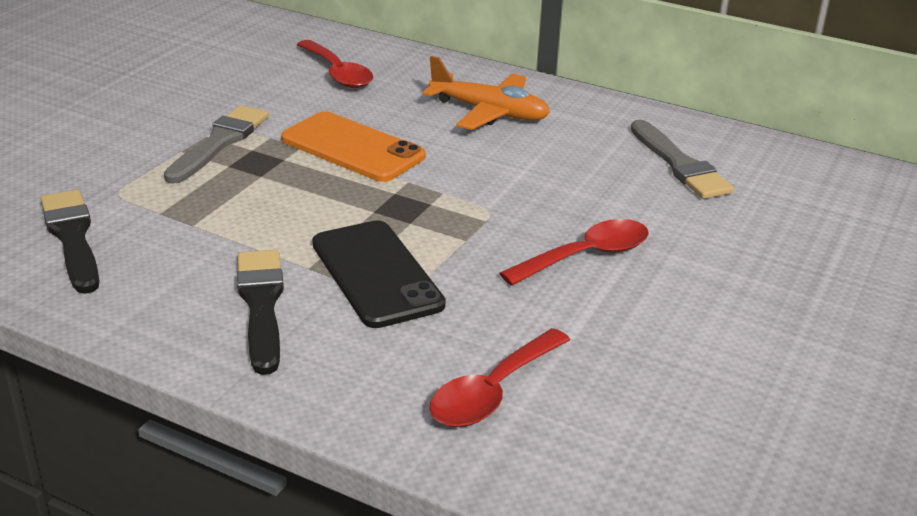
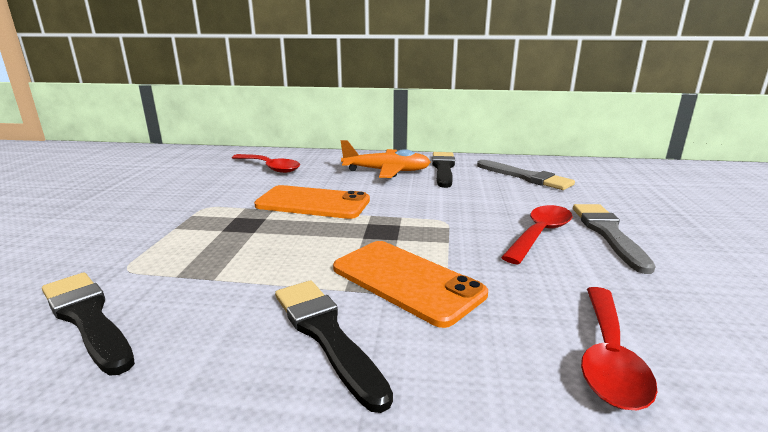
camera: 20 degrees left, 10 degrees down
(219, 143) = (205, 217): grey brush -> grey brush (608, 233)
(376, 274) = (406, 281): black phone -> orange phone
(575, 123) = (443, 168): none -> black brush

